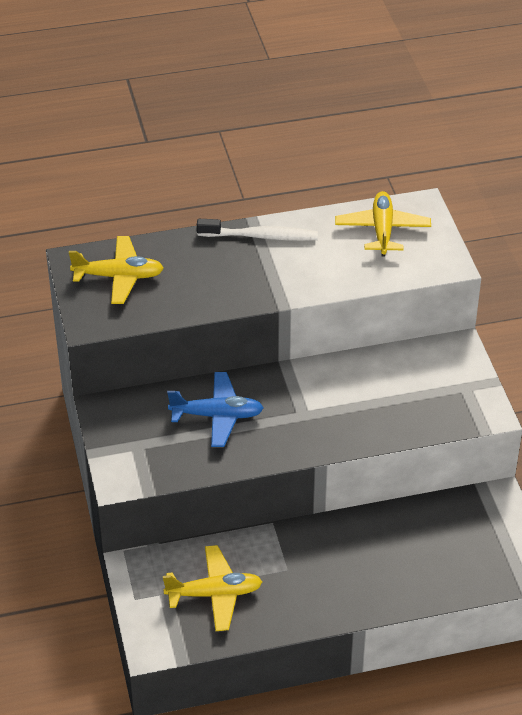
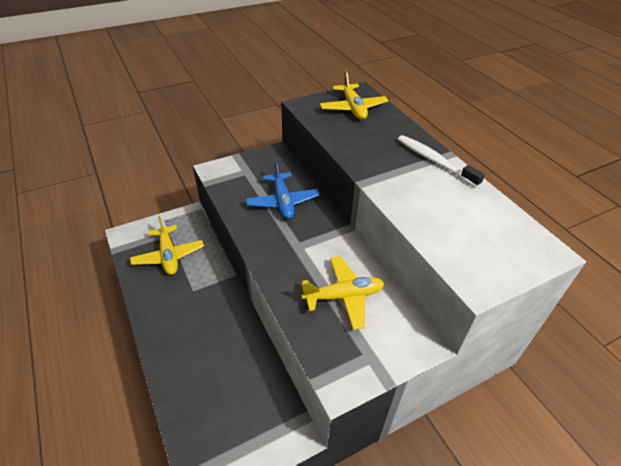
camera: 75 degrees right, 0 degrees up
(261, 236) = (434, 161): white toothbrush -> white toothbrush turned 150 degrees clockwise
(382, 230) = (492, 228): yellow plane -> yellow plane (344, 296)

